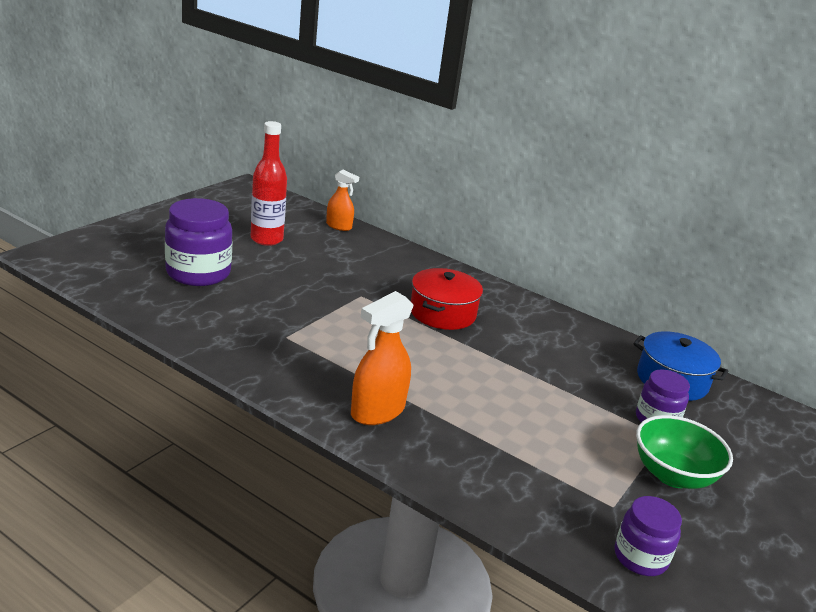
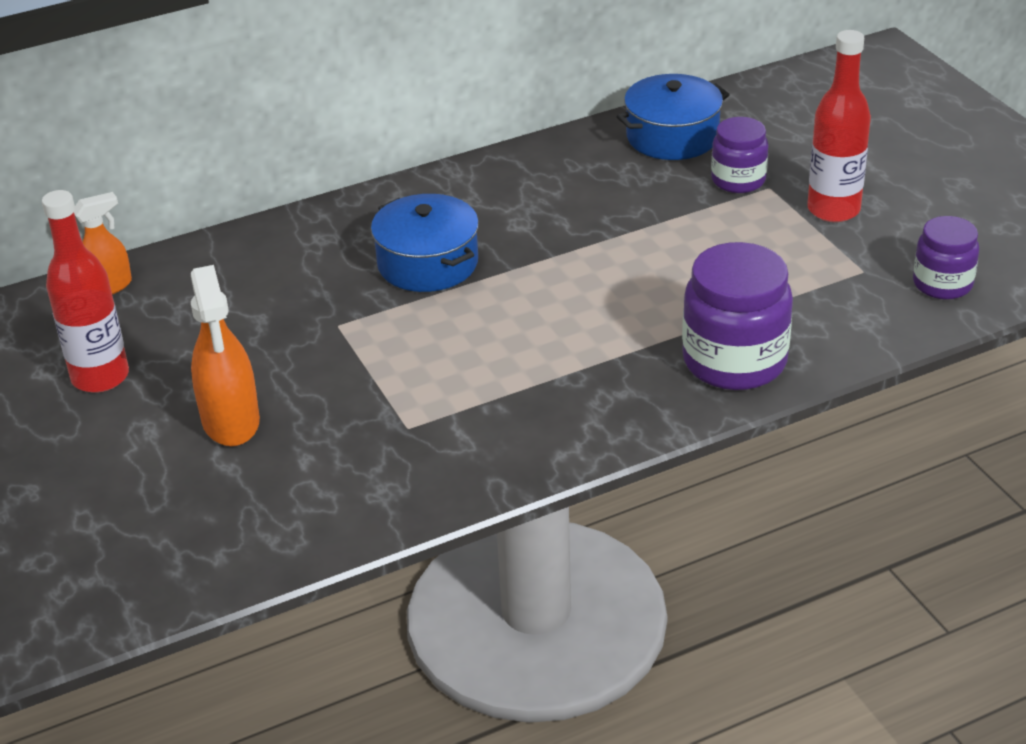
camera: 55 degrees left, 10 degrees up
(198, 273) = (166, 478): purple jar -> purple jar (734, 361)
(377, 411) = (622, 391): orange spray bottle -> orange spray bottle (231, 421)
(442, 313) = (428, 263): red pot -> blue pot
(673, 475) = (833, 210): green bowl -> red bottle

